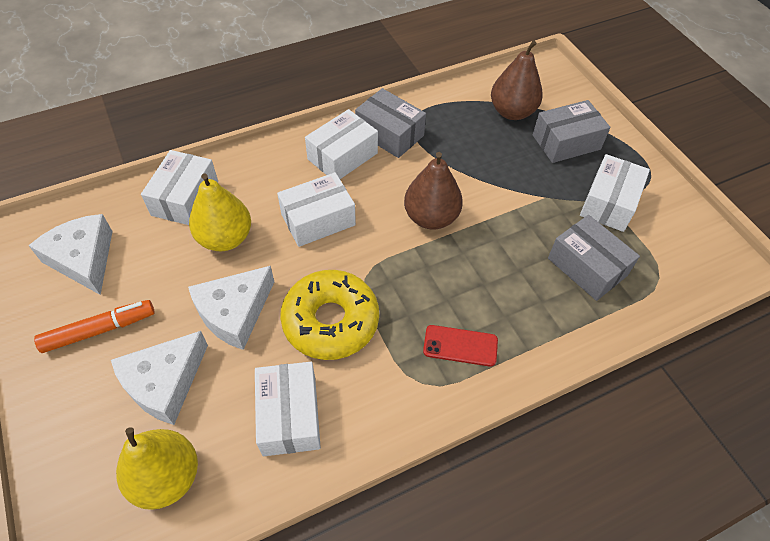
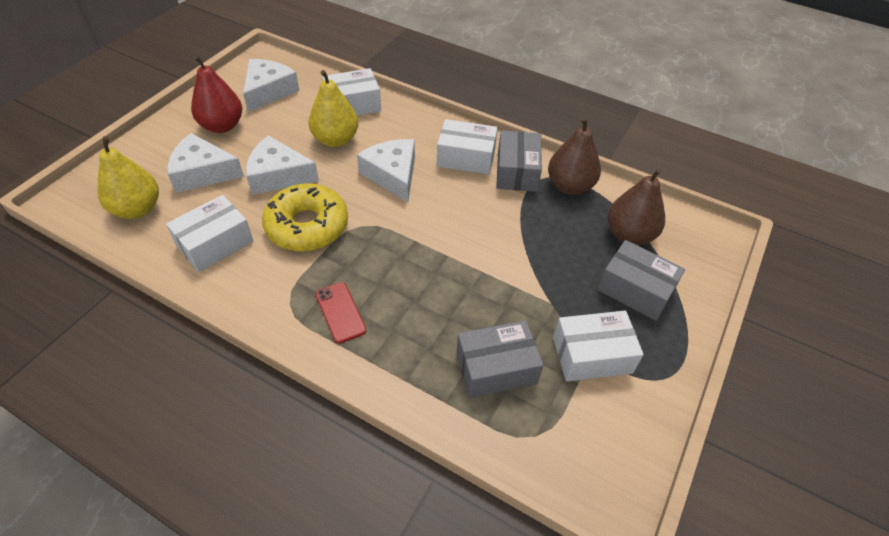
camera: 55 degrees right, 5 degrees down
(99, 330) = (222, 126): orange marker -> red pear
(318, 219) = (392, 175): white box -> white cheese
(431, 217) = (453, 236): brown pear -> brown pear (569, 186)
(587, 267) = (496, 368): grey box -> grey box turned 60 degrees clockwise

